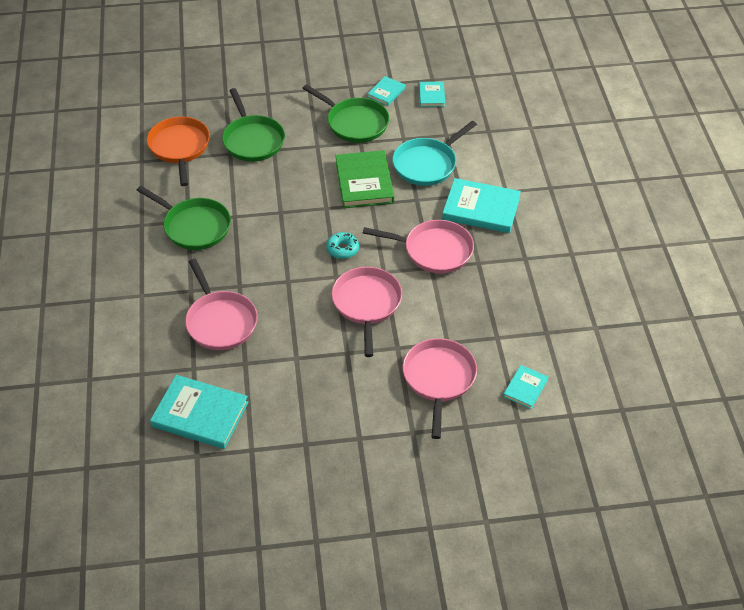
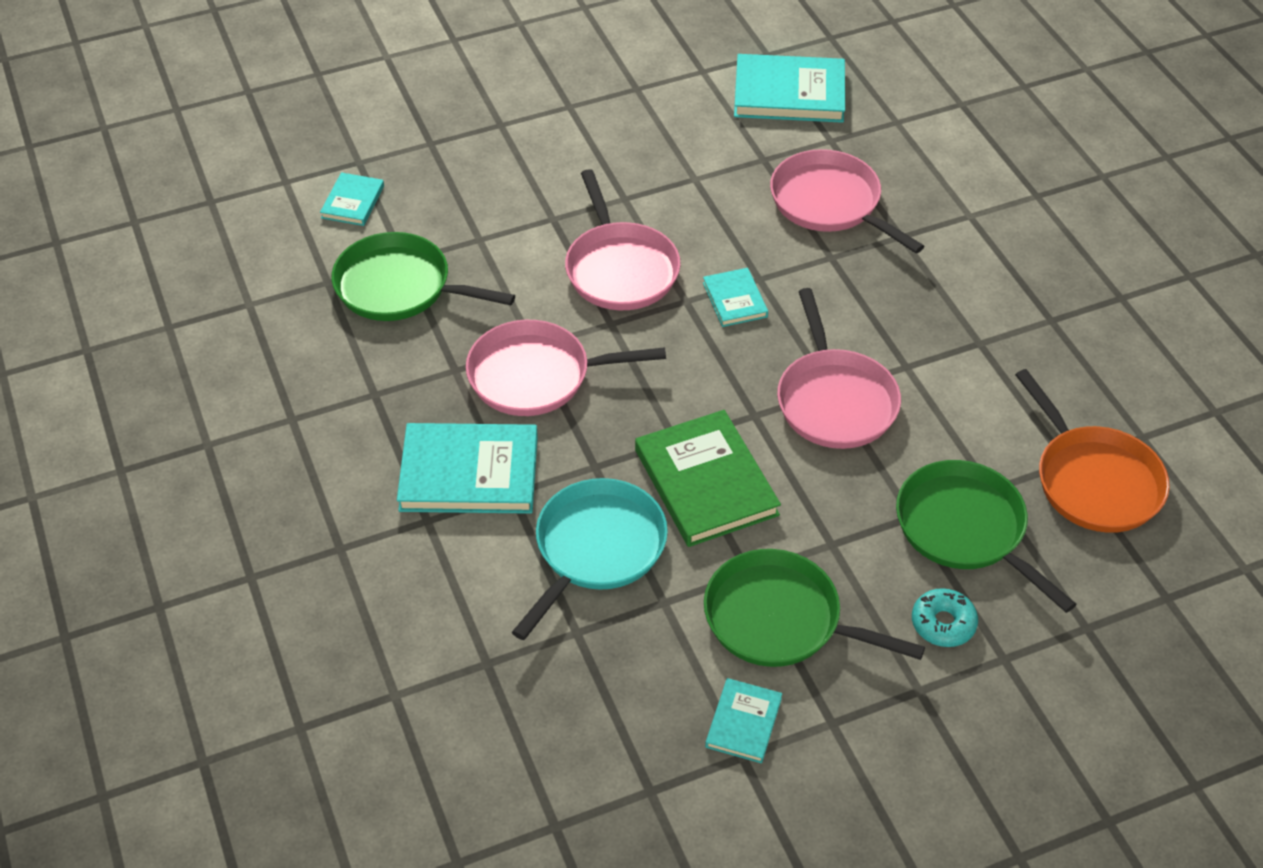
camera: 165 degrees right, 0 degrees up
(194, 226) = (962, 334): green pan -> green pan (399, 287)
(342, 249) = (693, 346): turquoise donut -> turquoise donut (943, 623)
(431, 95) = (637, 737): turquoise book -> turquoise book (735, 300)
(439, 379) = (480, 190): pink pan -> pink pan (835, 400)

